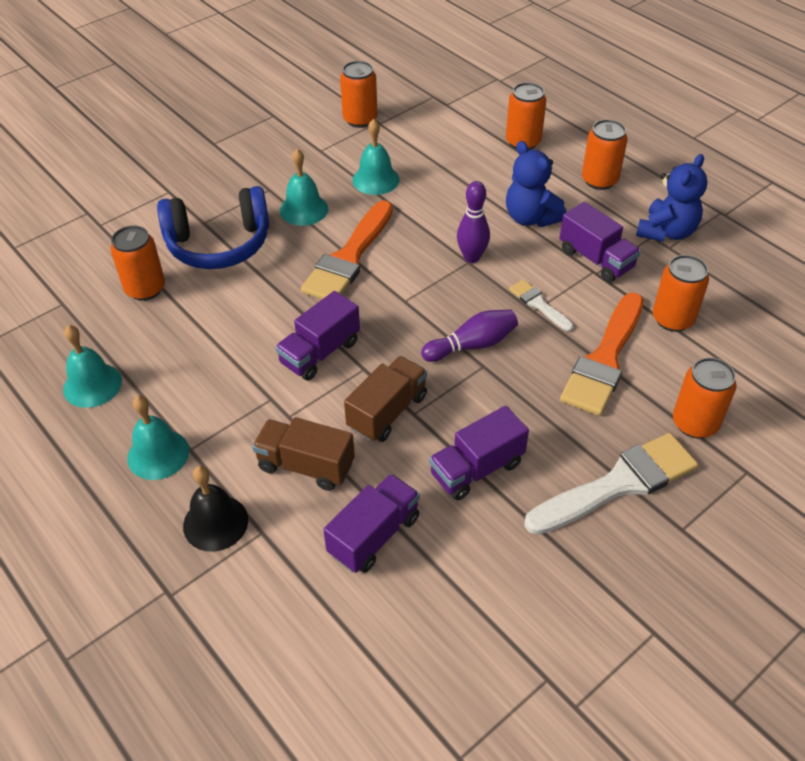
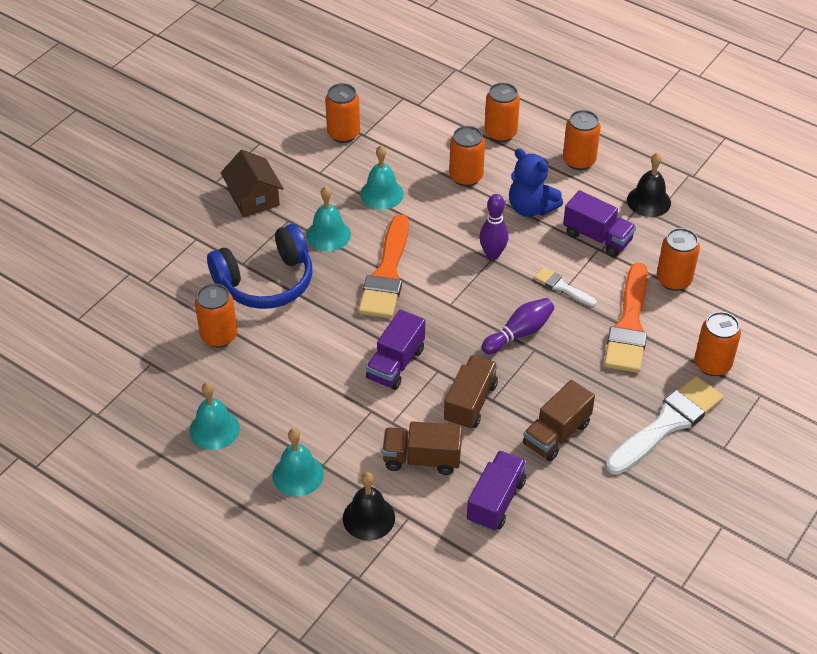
camera: 15 degrees left, 0 degrees up
(244, 163) = (253, 197): none -> brown house
(471, 177) = (466, 177): none -> orange can
(476, 469) = (556, 434): purple truck -> brown truck
(666, 232) = (648, 201): blue teddy bear -> black bell

